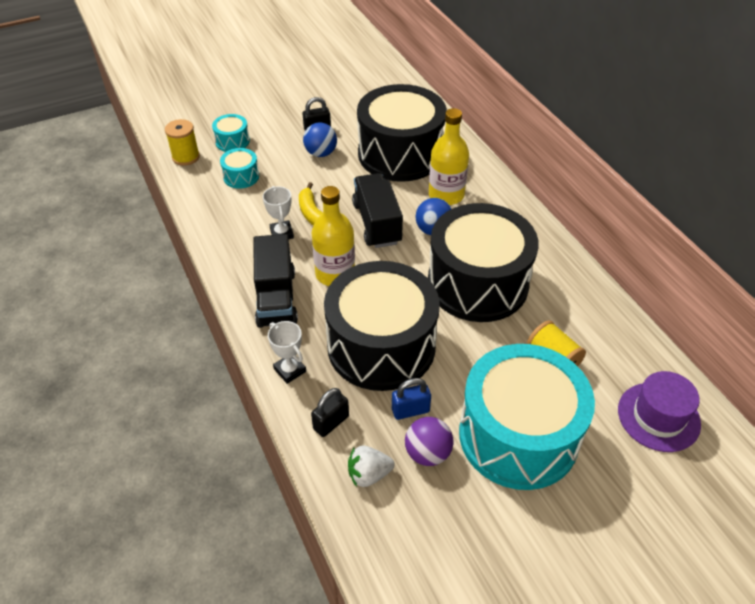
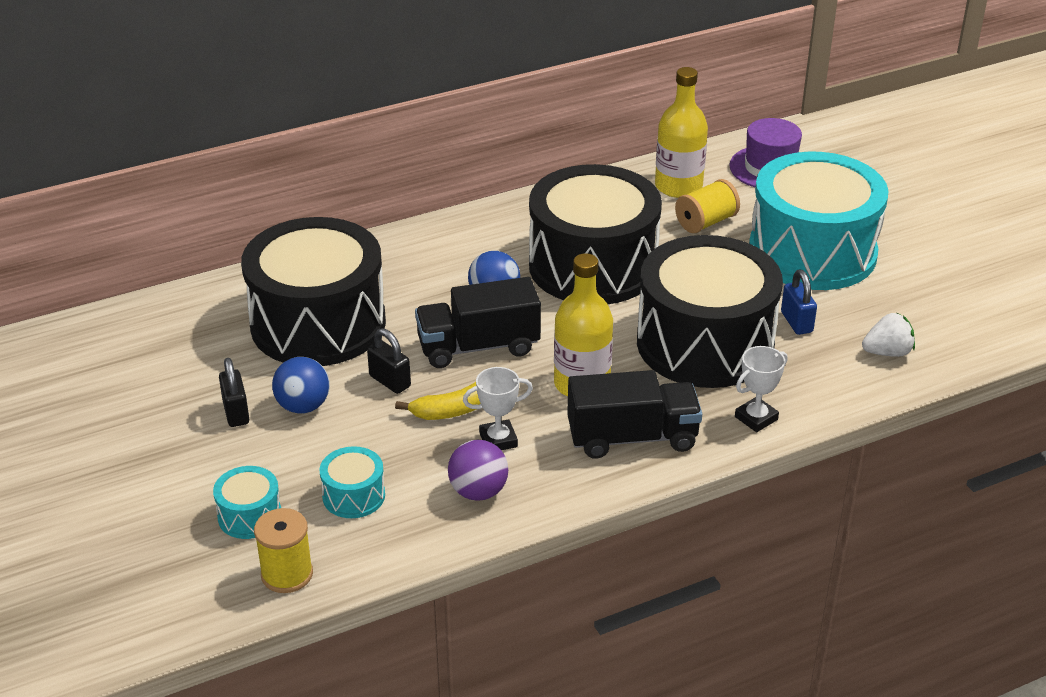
camera: 90 degrees left, 10 degrees down
(331, 422) = (827, 381): black padlock -> black padlock (390, 381)
(368, 474) = (887, 352): white strawberry -> white strawberry turned 90 degrees counterclockwise
(427, 453) = (850, 311): purple ball -> purple ball (478, 491)
(446, 195) = (420, 284): yellow bottle -> yellow bottle (678, 186)

